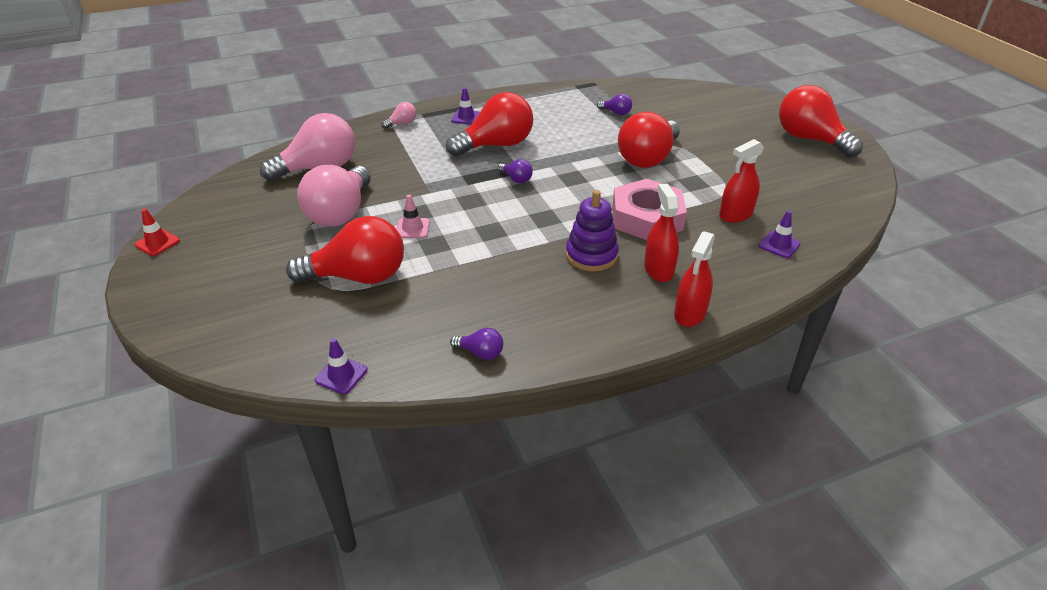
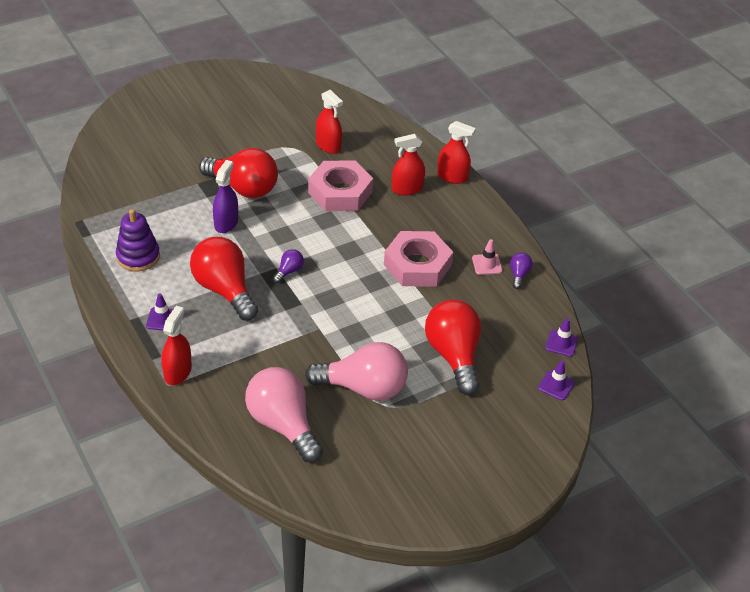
camera: 100 degrees left, 5 degrees up
(157, 243) = (437, 519): red traffic cone -> none
(402, 123) = (178, 372): pink light bulb -> red spray bottle
(412, 228) = (379, 332): pink traffic cone -> pink traffic cone (487, 264)
(513, 264) = (417, 265): none -> pink nut
(591, 148) = (226, 223): none -> purple spray bottle
(591, 255) = (397, 223): purple stacking toy -> purple stacking toy (138, 257)
(616, 113) = (151, 206): purple light bulb -> none
(779, 245) = (365, 129): purple traffic cone -> purple traffic cone (556, 385)
(810, 139) = (203, 93): red light bulb -> none

